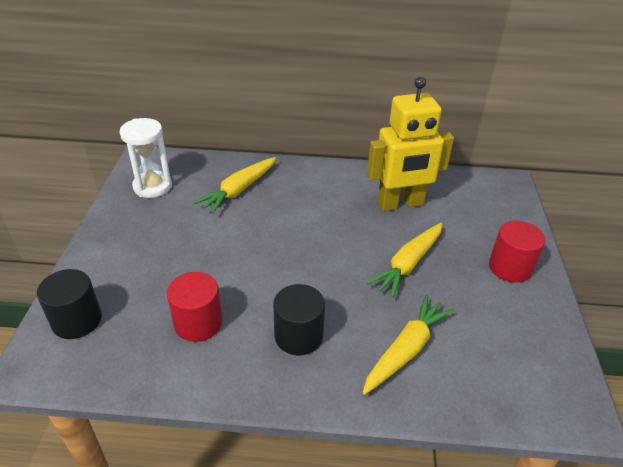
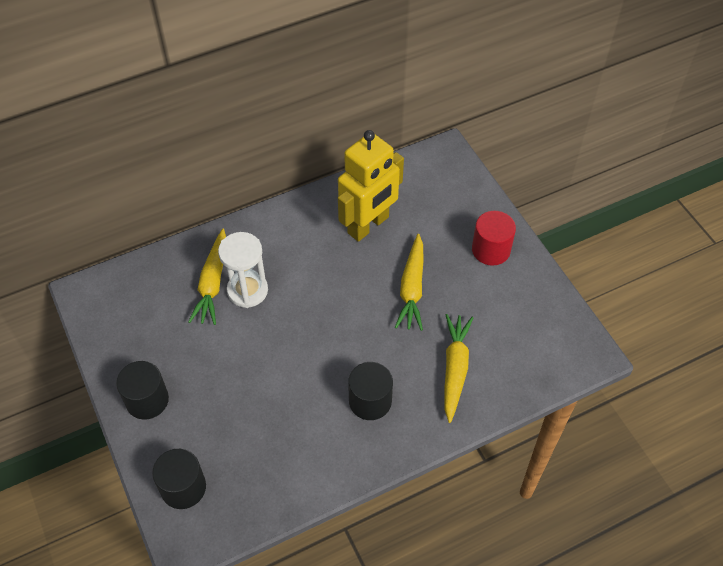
camera: 30 degrees left, 15 degrees up
(115, 243) = (147, 400): none -> black cylinder
(152, 186) = (125, 321): white hourglass -> white hourglass (247, 290)
(198, 323) = (284, 434): red cylinder -> none

